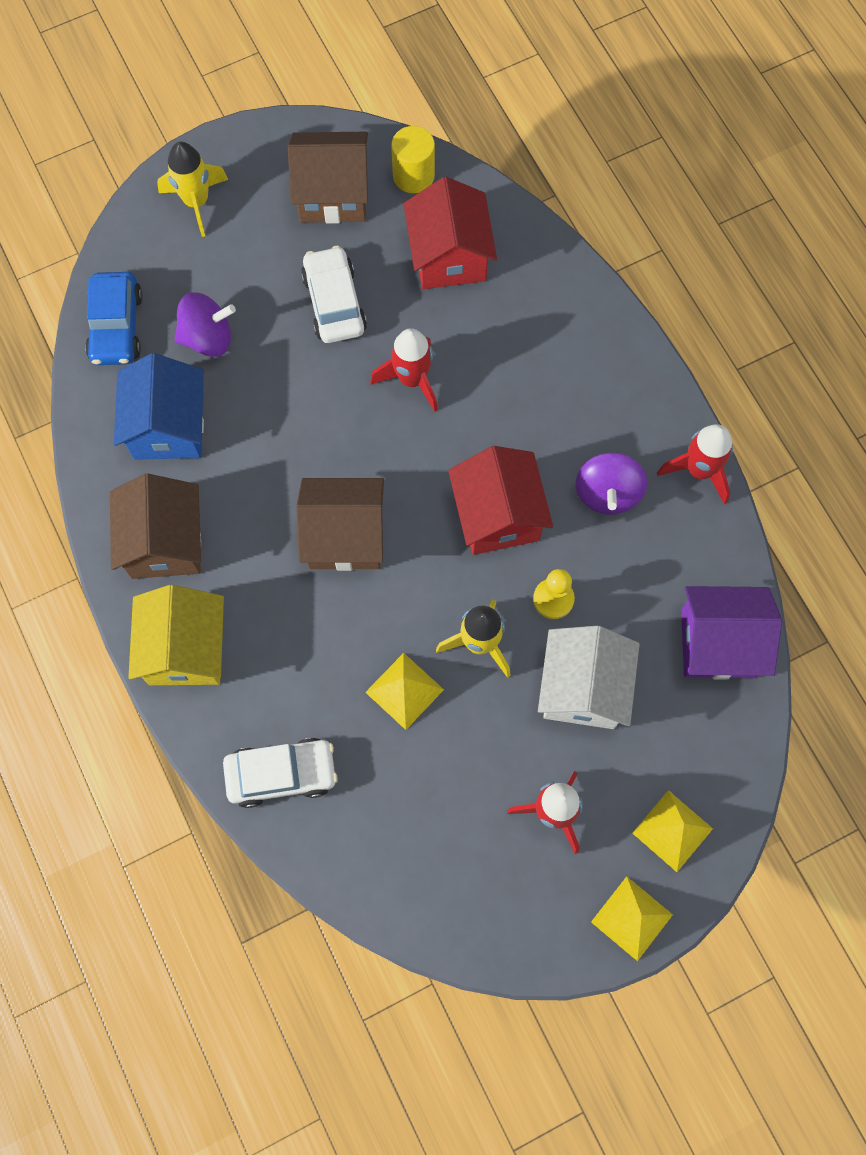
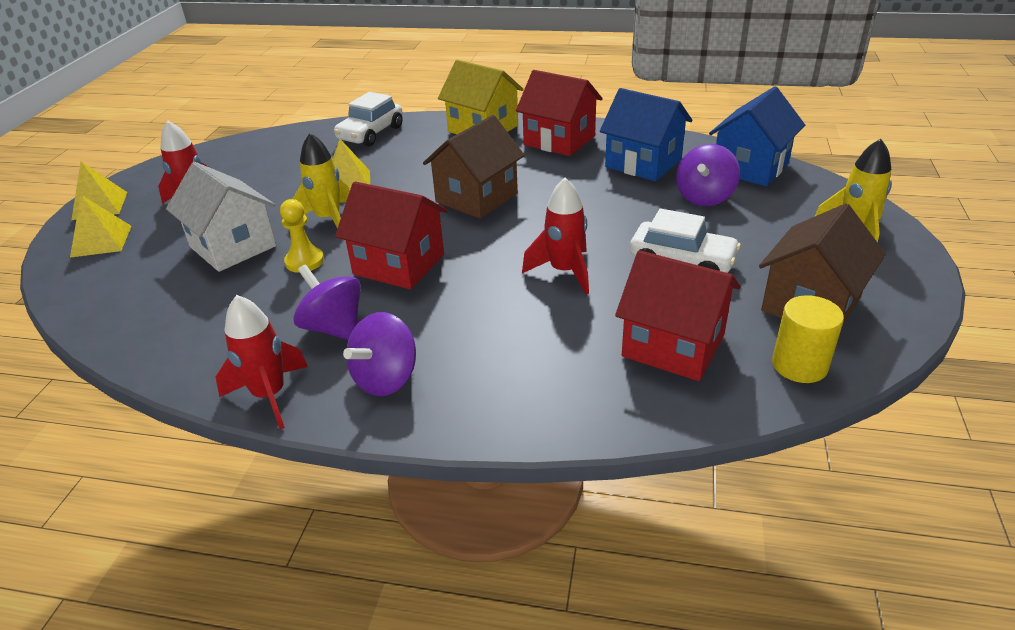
camera: 130 degrees right, 35 degrees down
(116, 326) = (750, 167): blue car -> blue house
(165, 542) = (559, 140): brown house -> red house
(624, 410) = (386, 379): none -> purple spinning top
(718, 643) = (145, 324): purple house -> none

